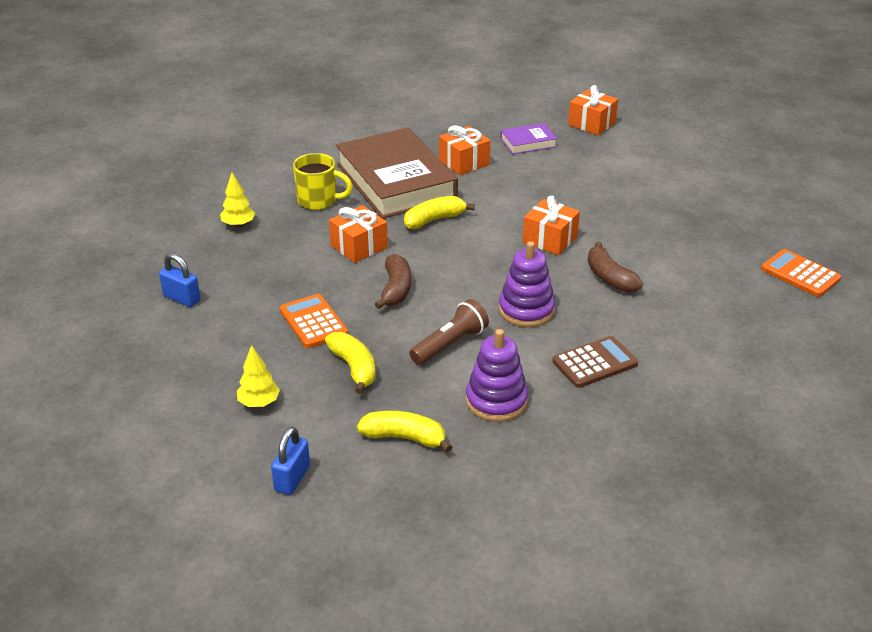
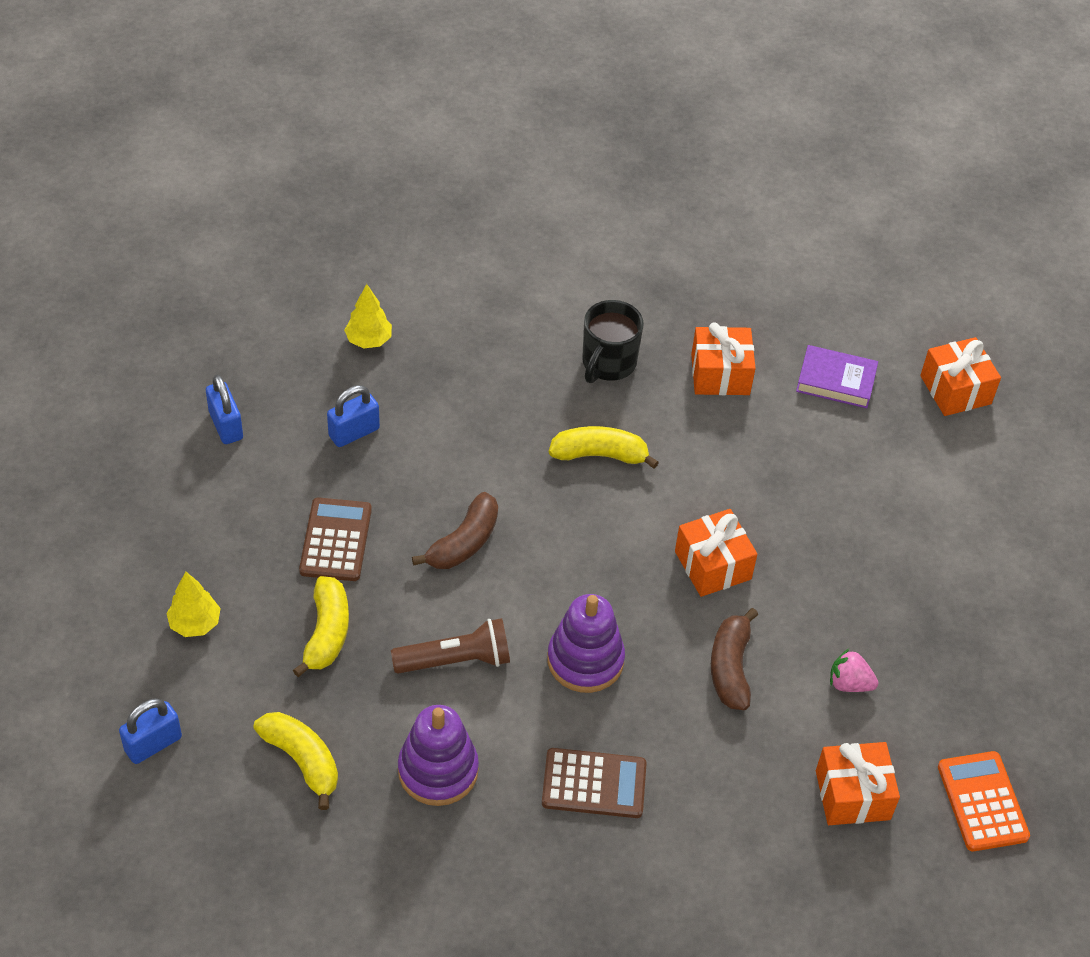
camera: 30 degrees right, 15 degrees up
(272, 268) = (354, 432): none -> blue padlock
(313, 322) = (335, 540): orange calculator -> brown calculator
(319, 201) = (489, 349): yellow mug -> none
(359, 247) = (476, 451): orange gift -> orange gift (852, 795)
(396, 181) = (608, 363): brown book -> black mug
(678, 257) = (849, 683): none -> pink strawberry

